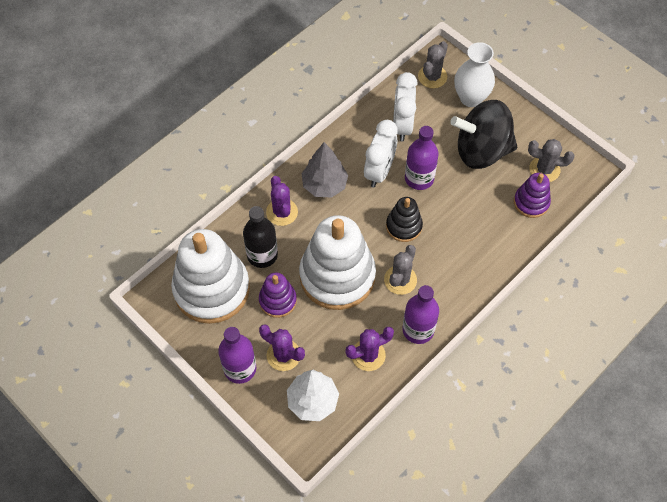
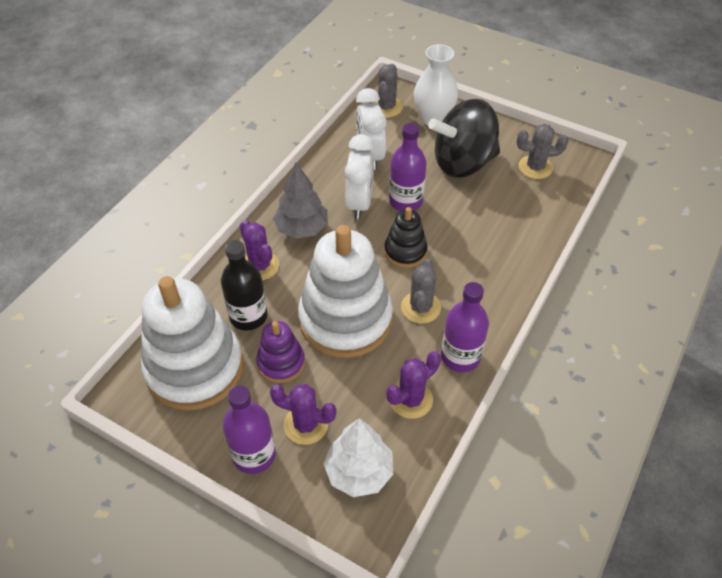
camera: 15 degrees left, 10 degrees down
(531, 202) = (534, 200): purple stacking toy -> none

